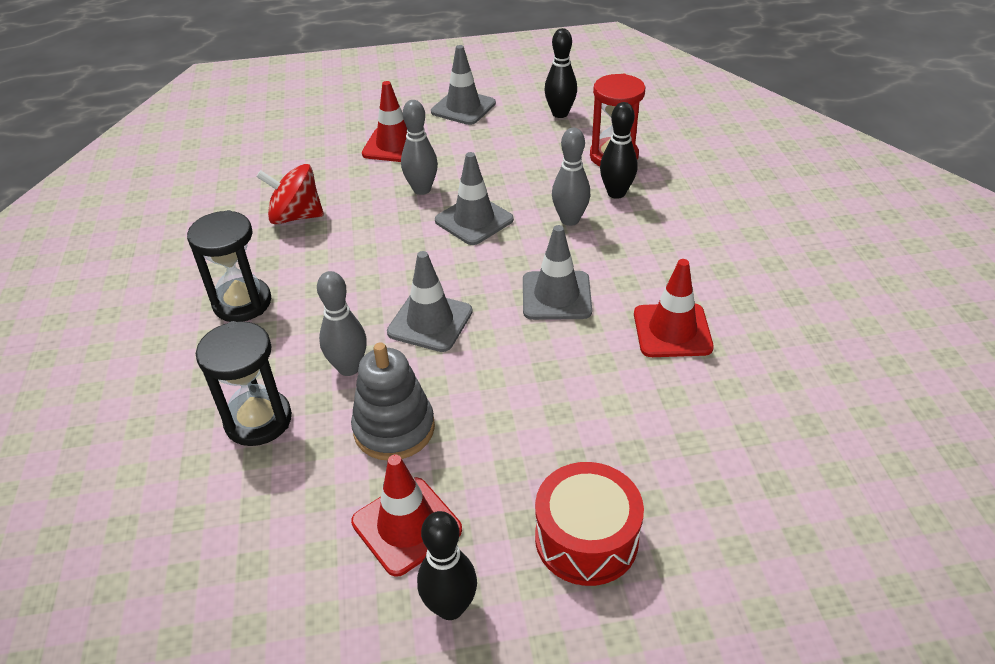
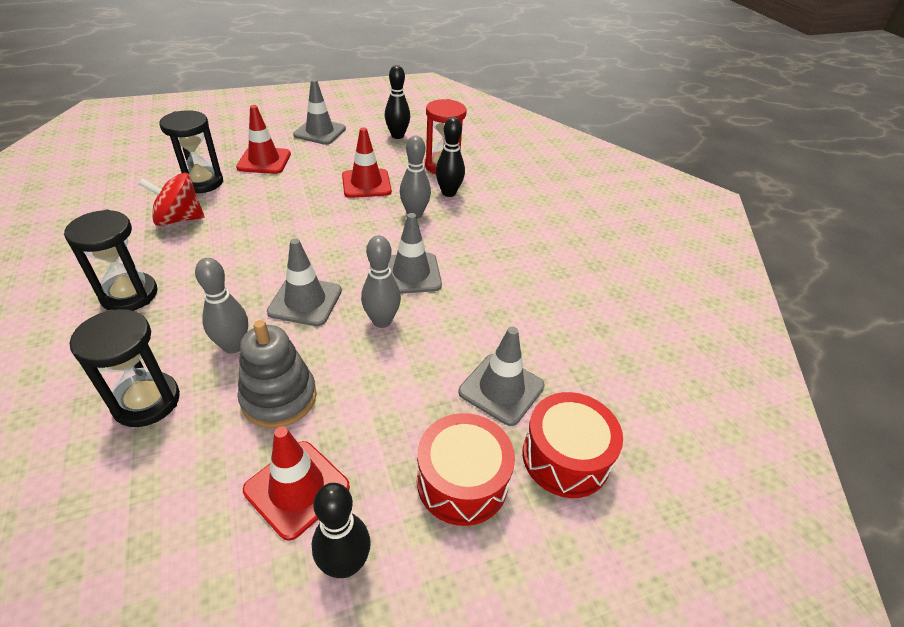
camera: 15 degrees left, 0 degrees up
(322, 172) = (201, 182): none -> black hourglass
(422, 189) = (290, 194): grey bowling pin -> grey bowling pin (382, 321)
(474, 220) = (336, 217): grey traffic cone -> grey traffic cone (501, 389)
(672, 331) = (507, 296): red traffic cone -> red traffic cone (366, 184)
(712, 526) = (565, 457): none -> red drum

